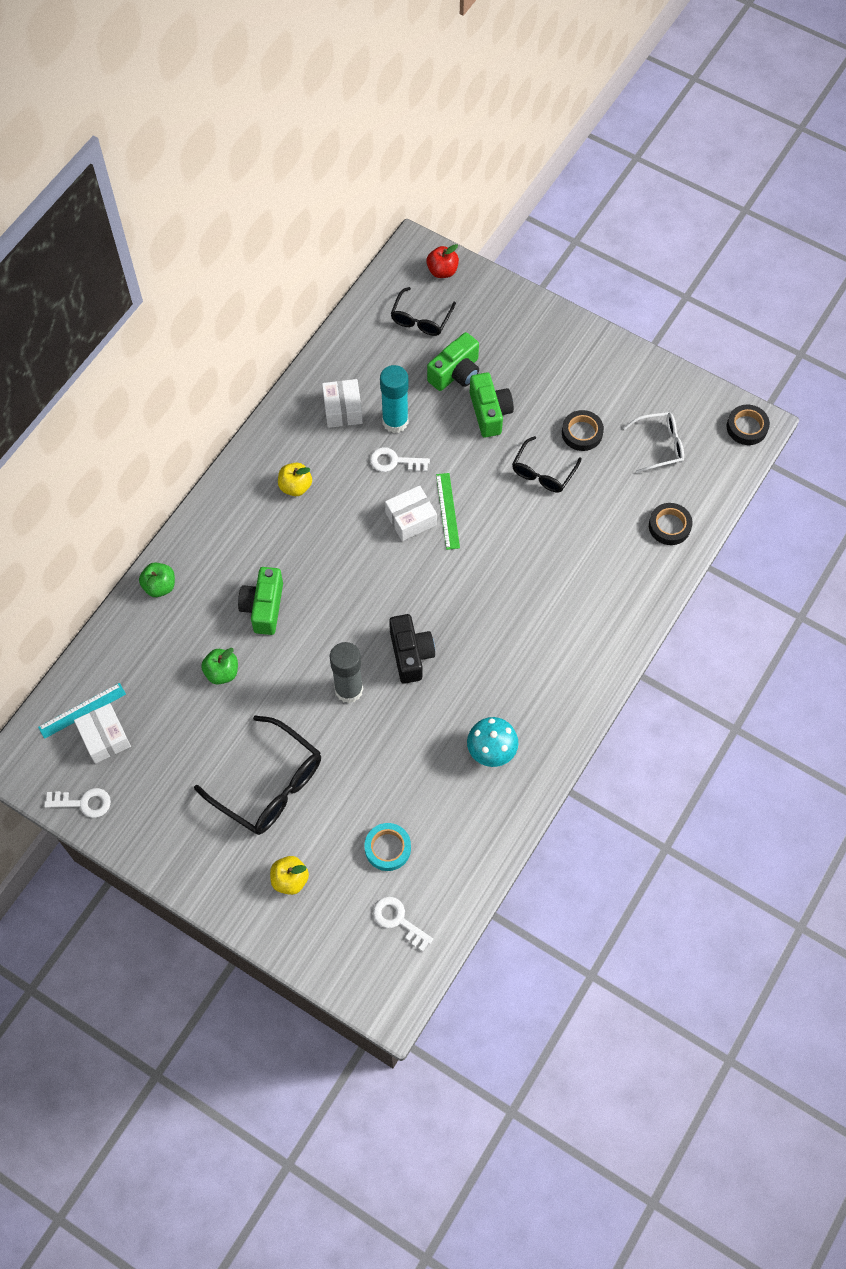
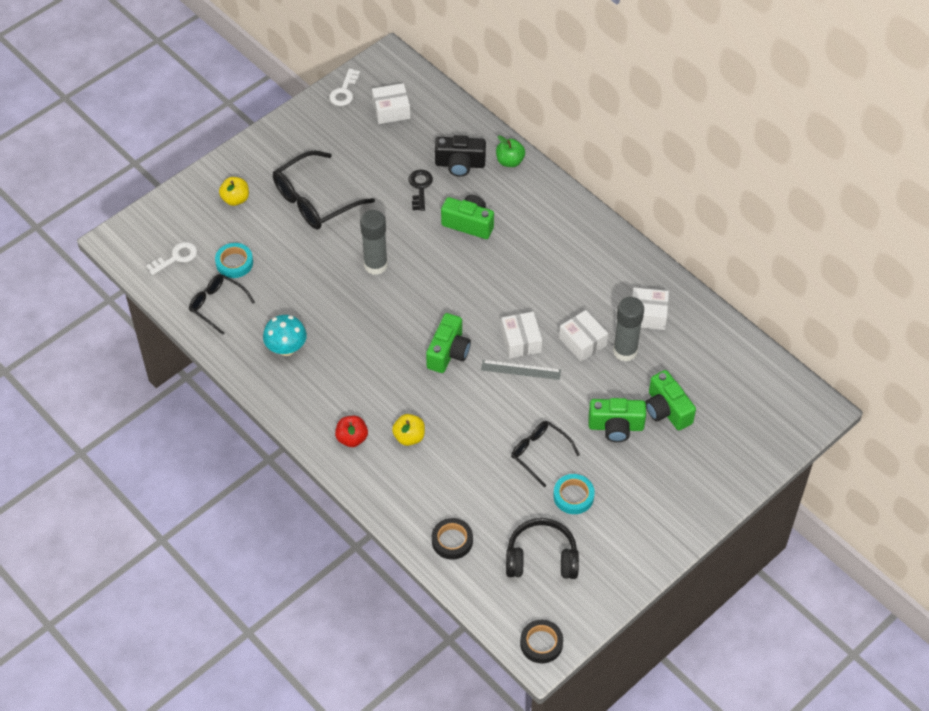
camera: 105 degrees right, 10 degrees down
(82, 710) = (418, 100): turquoise ruler -> none
(222, 672) = (420, 187): green apple -> black key
(295, 486) = (577, 266): yellow apple -> yellow apple (409, 437)
(394, 461) = (582, 342): white key -> white box
(395, 421) = (625, 351): turquoise glue stick -> grey glue stick
(410, 654) = (392, 313): black camera -> black camera (460, 164)
(421, 318) = (735, 396): black glasses -> black glasses (217, 305)
(442, 271) = (789, 426): red apple -> red apple (352, 438)
(446, 584) = (448, 352): none -> green camera
(447, 511) = (521, 370): green ruler -> grey ruler
(582, 433) = (573, 496): black tape -> turquoise tape
(659, 445) = (541, 558): white glasses -> black headphones

